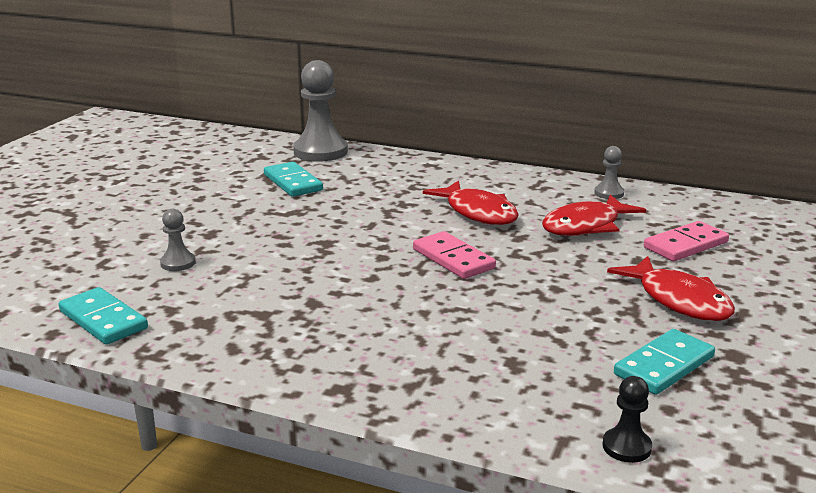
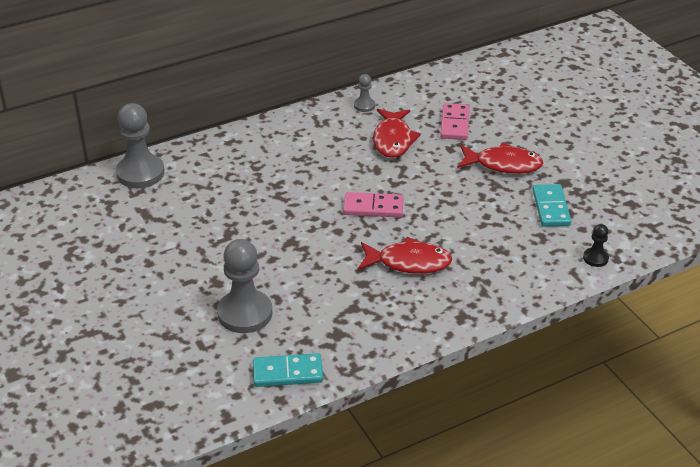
camera: 50 degrees left, 15 degrees up
(178, 263) = (245, 313): grey pawn -> grey pawn, size x2.07
(292, 182) = (179, 211): turquoise domino -> none
(478, 212) = (326, 165): red fish -> red fish (408, 262)

